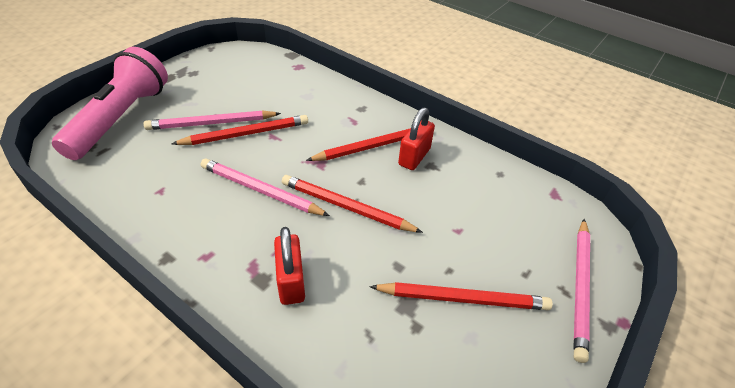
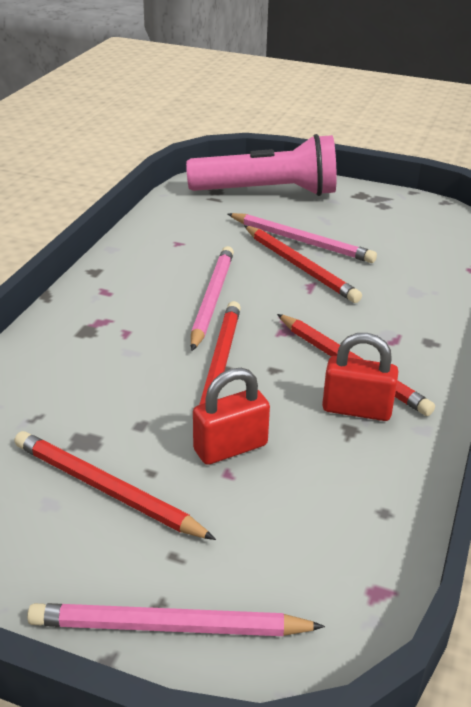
camera: 75 degrees right, 10 degrees down
(212, 123) = (301, 241): pink pencil -> pink pencil turned 150 degrees clockwise
(291, 281) = (90, 349): red padlock -> red padlock (230, 447)
(462, 299) = (106, 489): red pencil -> red pencil turned 135 degrees clockwise

